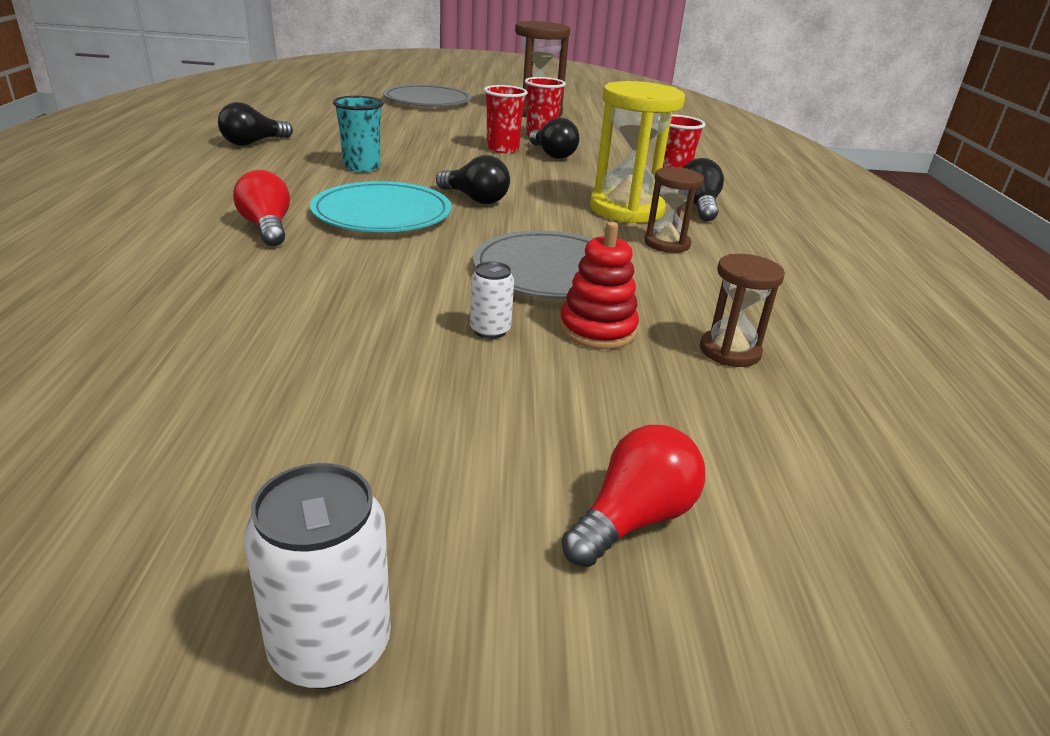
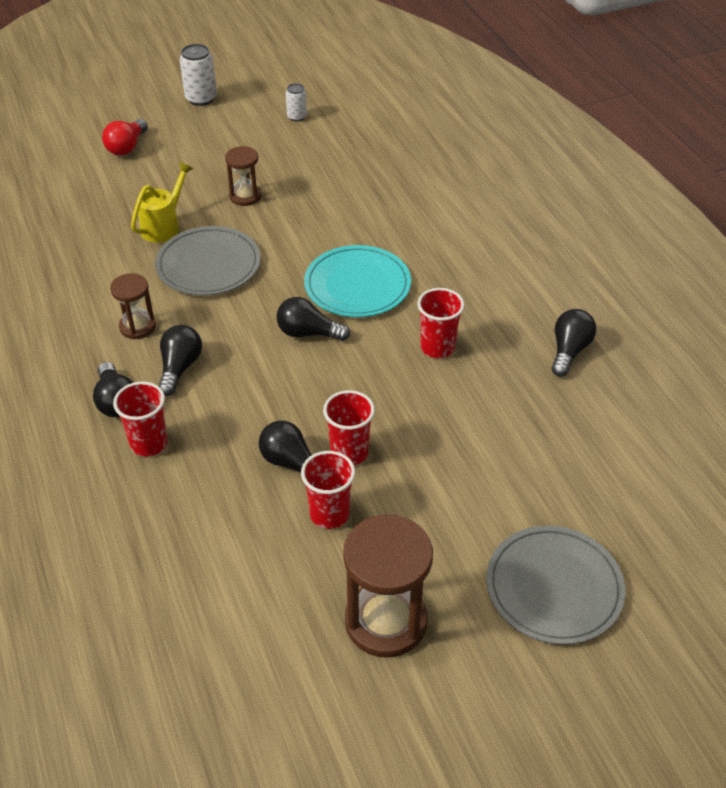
camera: 160 degrees right, 15 degrees up
(267, 228) = (409, 241): red light bulb -> none
(361, 167) = (437, 347): turquoise cup -> red cup
(490, 330) = (219, 208): white can -> white can (297, 117)
(597, 330) = (164, 226): red stacking toy -> yellow watering can
(626, 210) = (180, 368): yellow hourglass -> black light bulb
(730, 351) = (90, 234): brown hourglass -> brown hourglass (245, 196)

